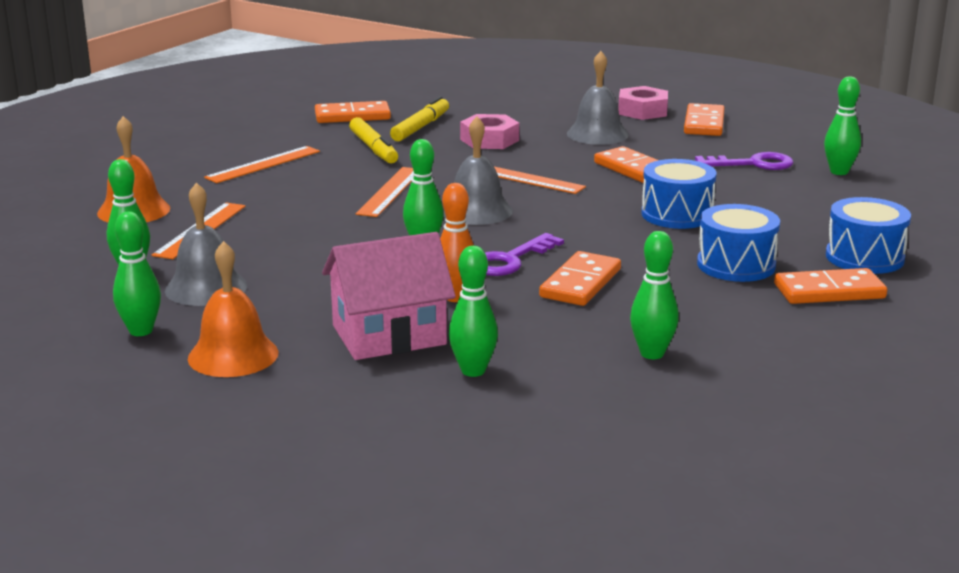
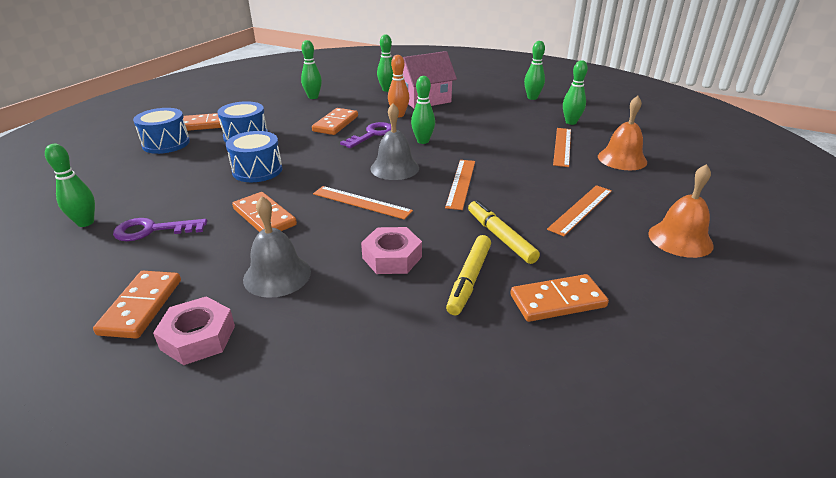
camera: 175 degrees right, 10 degrees up
(206, 288) = (523, 115): grey bell -> none
(233, 355) = (485, 91): orange bell -> orange bell (680, 239)

